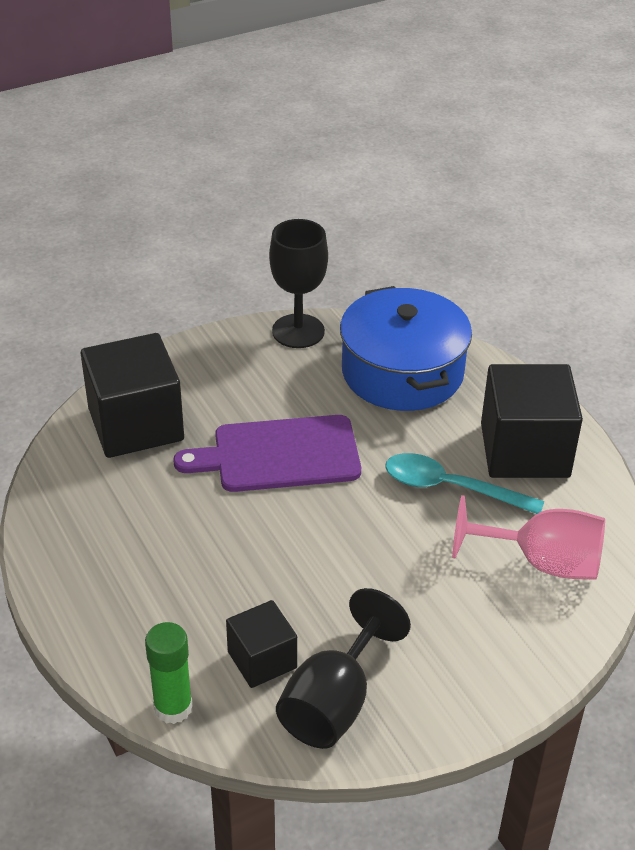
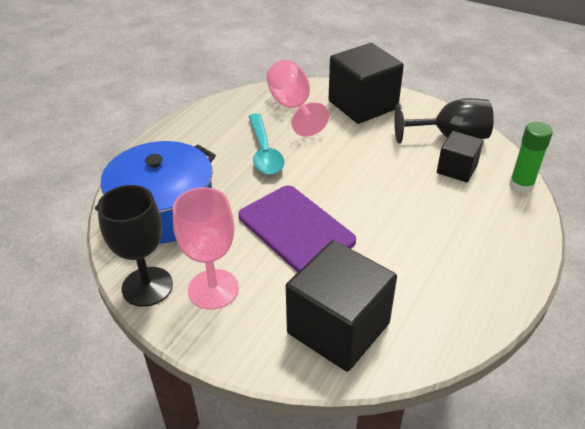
camera: 120 degrees left, 0 degrees up
(256, 368) = (213, 289): none -> pink goblet
(524, 450) = (207, 136): black cube -> black cube (363, 105)

